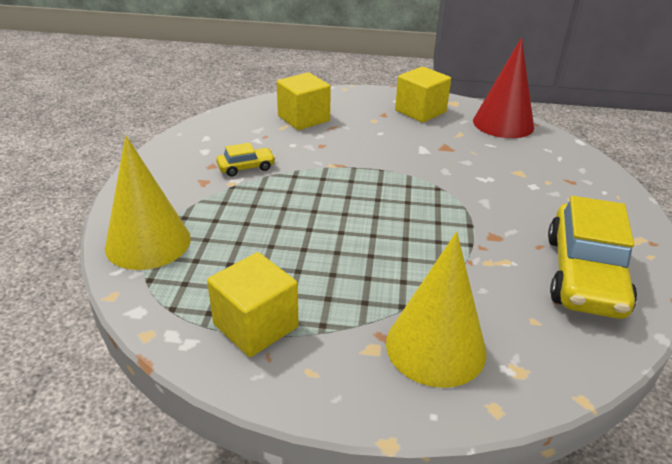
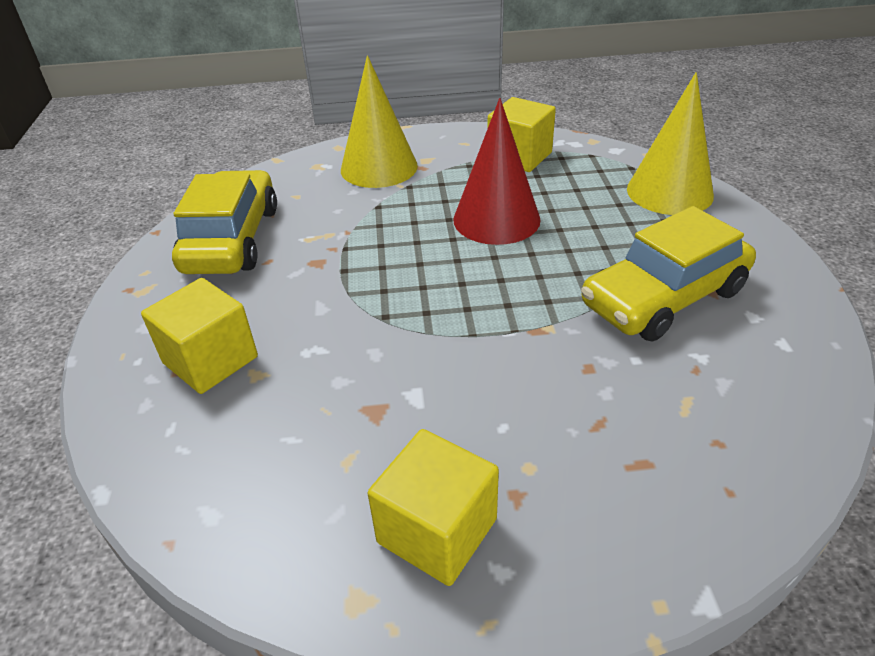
camera: 170 degrees right, 5 degrees up
(246, 167) = (664, 298): yellow car -> yellow car, size x2.18
(303, 118) = (669, 437): yellow cube -> yellow cube (210, 360)
(503, 123) = (248, 524): red cone -> red cone (496, 219)

